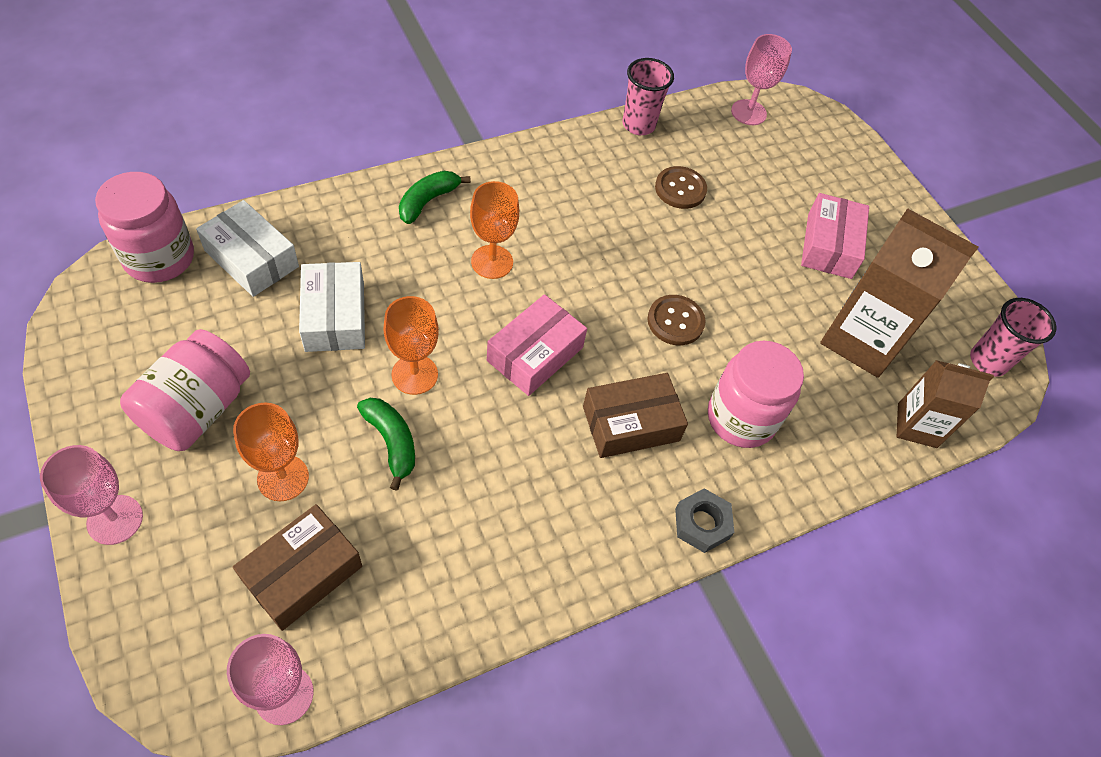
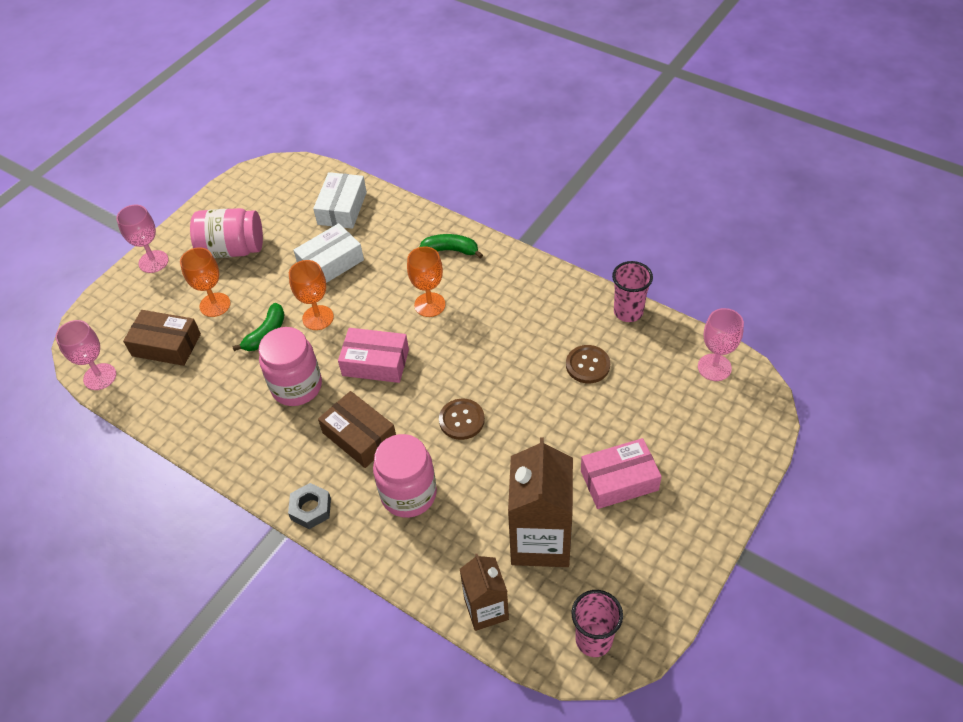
camera: 70 degrees right, 5 degrees down
(159, 258) = (313, 177): pink jar -> pink jar (297, 386)

